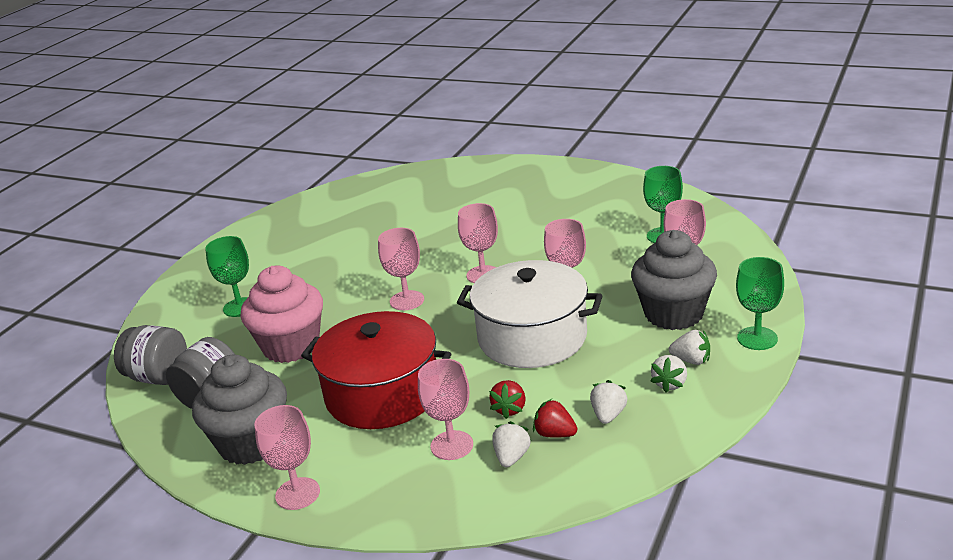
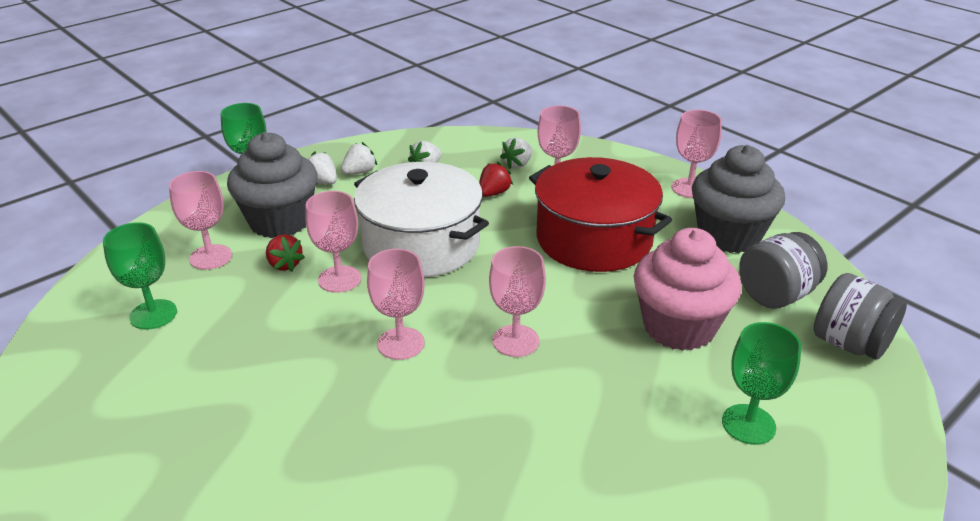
camera: 160 degrees left, 5 degrees up
(555, 434) = (475, 168): red strawberry -> red strawberry (284, 264)

